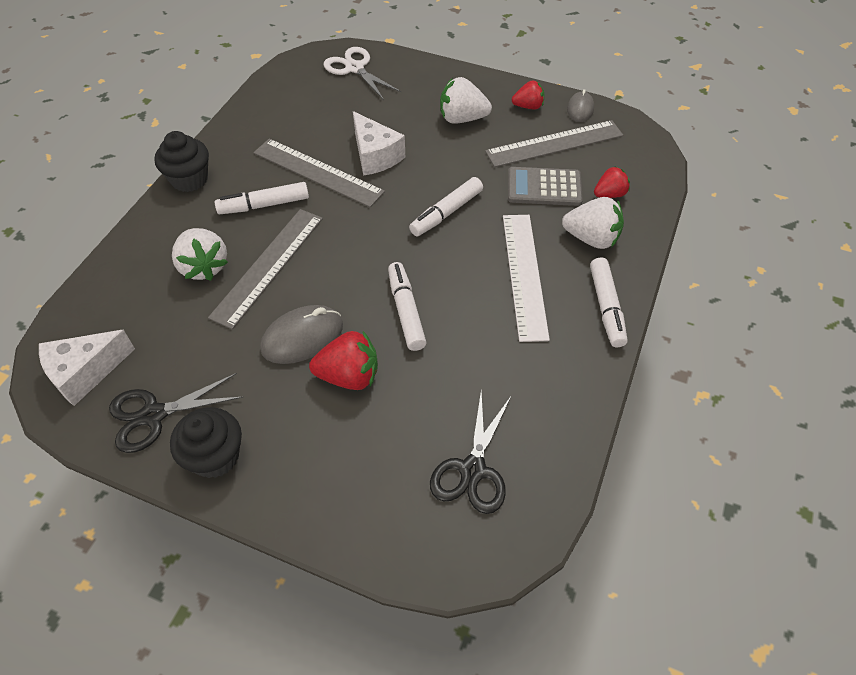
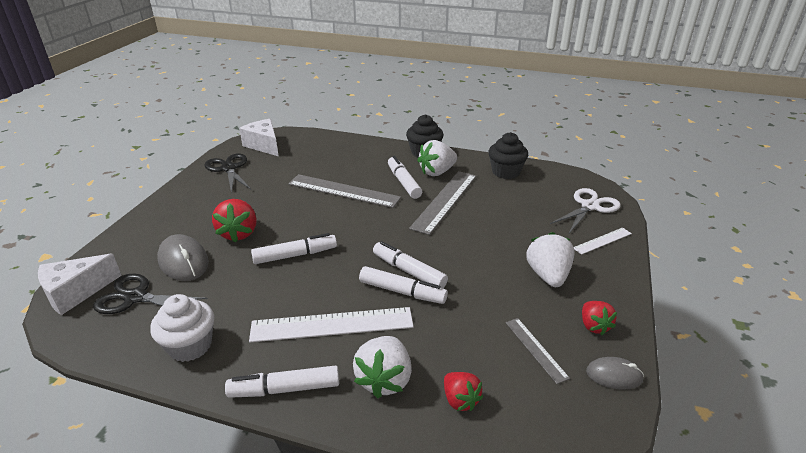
camera: 85 degrees right, 20 degrees down
(204, 267) = (343, 168): white strawberry -> white strawberry (437, 172)
(215, 456) = (193, 191): black cupcake -> black cupcake (505, 172)
(302, 337) = (277, 211): grey mouse -> grey mouse (183, 261)
(375, 156) = (473, 227): white cheese -> white cheese (76, 293)
(414, 74) = (602, 240): none -> white ruler
(478, 220) = (402, 292): none -> white marker
(544, 187) = (459, 340): grey calculator -> none
(554, 143) = (536, 349): grey ruler -> grey ruler, size x0.52
(554, 393) = (190, 346): none -> white cupcake

